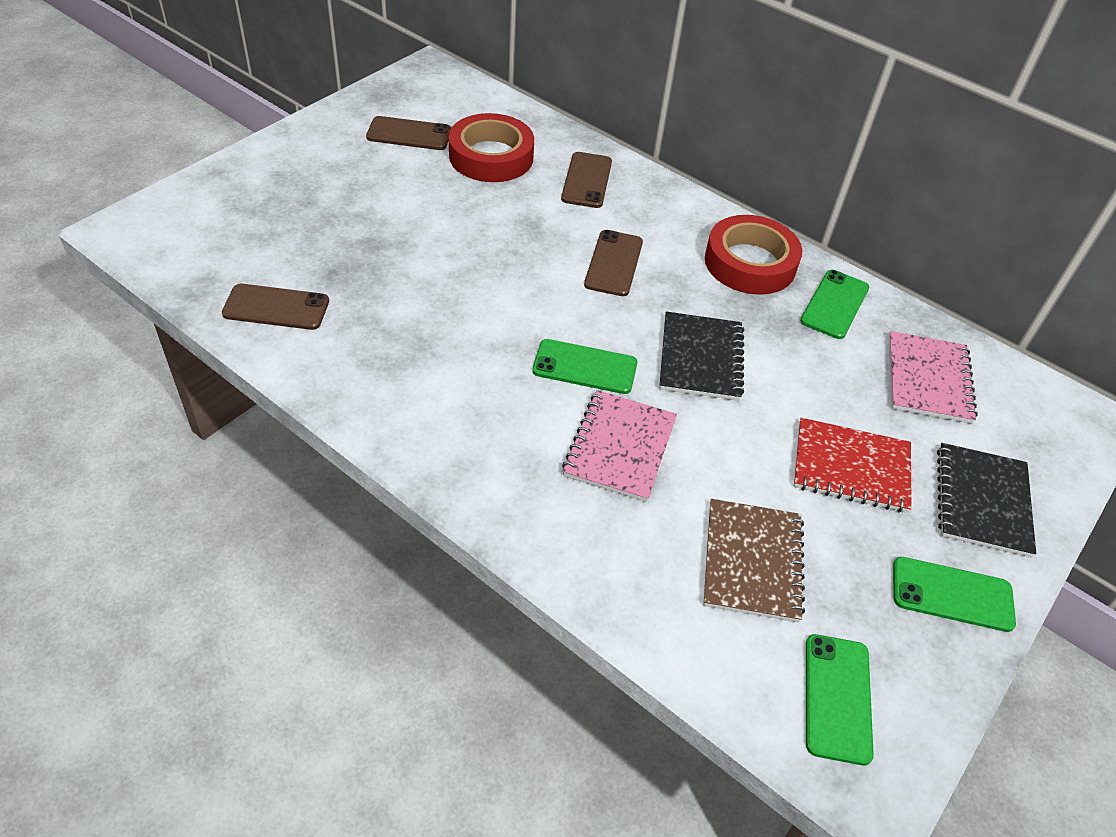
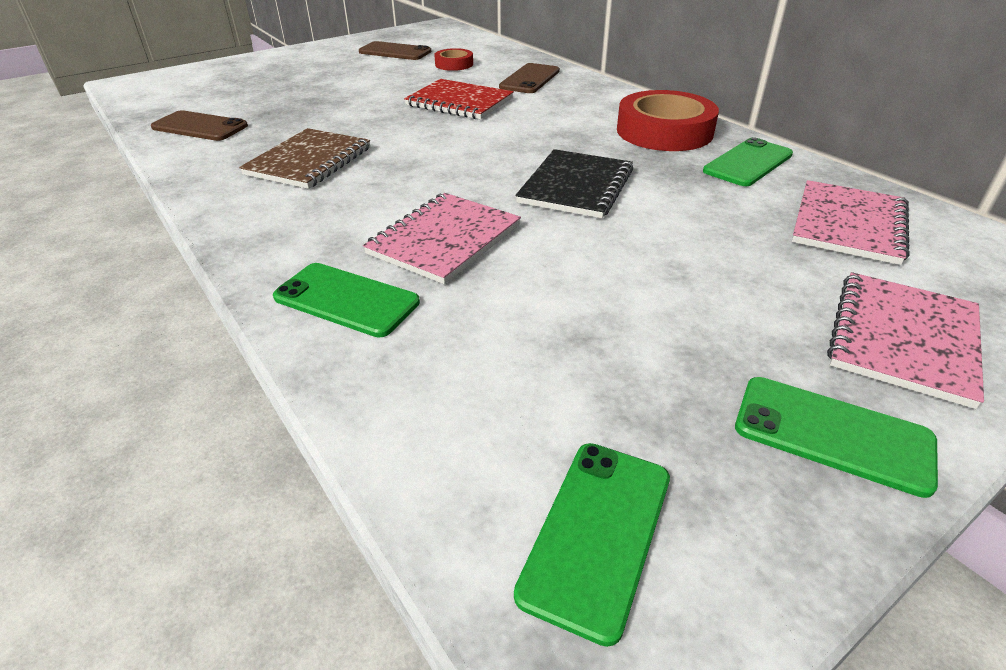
camera: 20 degrees right, 10 degrees down
(491, 156) = (454, 64): red tape -> red tape, size x0.51
(585, 367) = (448, 182): green phone -> green phone (346, 300)
(613, 263) = (523, 123): brown phone -> none
(752, 561) = (545, 355): brown notebook -> brown notebook (309, 161)
(851, 467) = (719, 286): red notebook -> red notebook (459, 102)
(982, 501) = (902, 339): black notebook -> pink notebook

